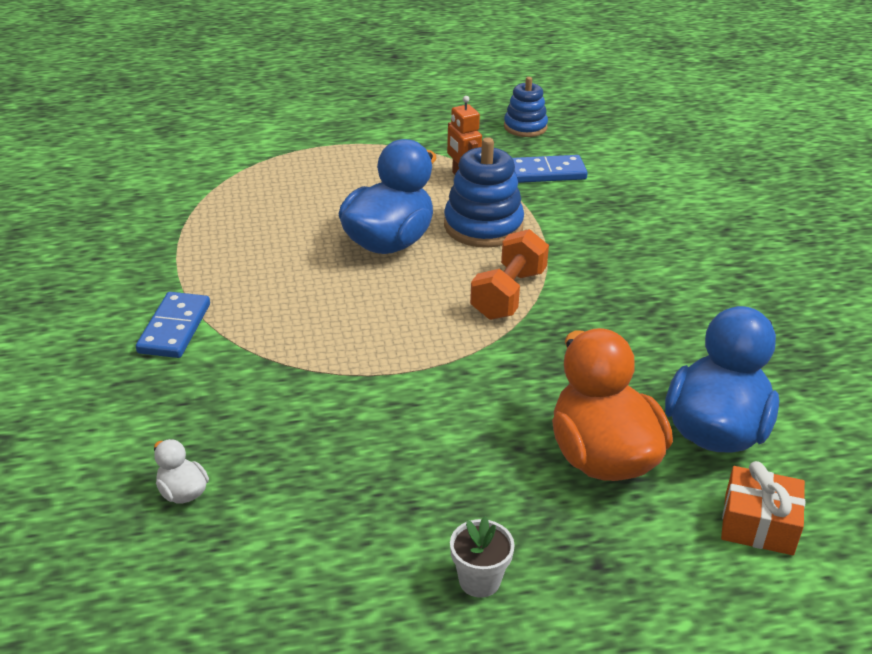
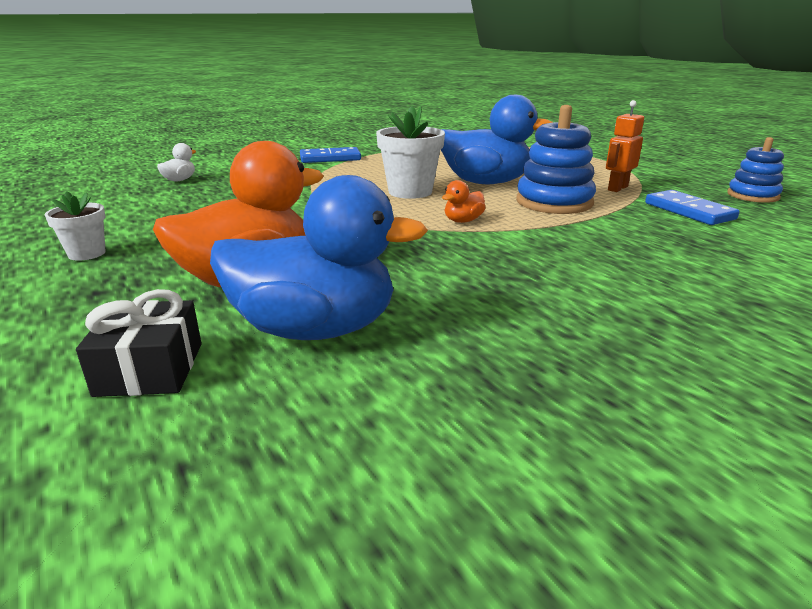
camera: 70 degrees right, 10 degrees down
(390, 301) = (410, 192): none -> white flower pot
(508, 294) = (463, 221): orange dumbbell -> orange duck
(758, 524) = (150, 369): orange gift -> black gift

